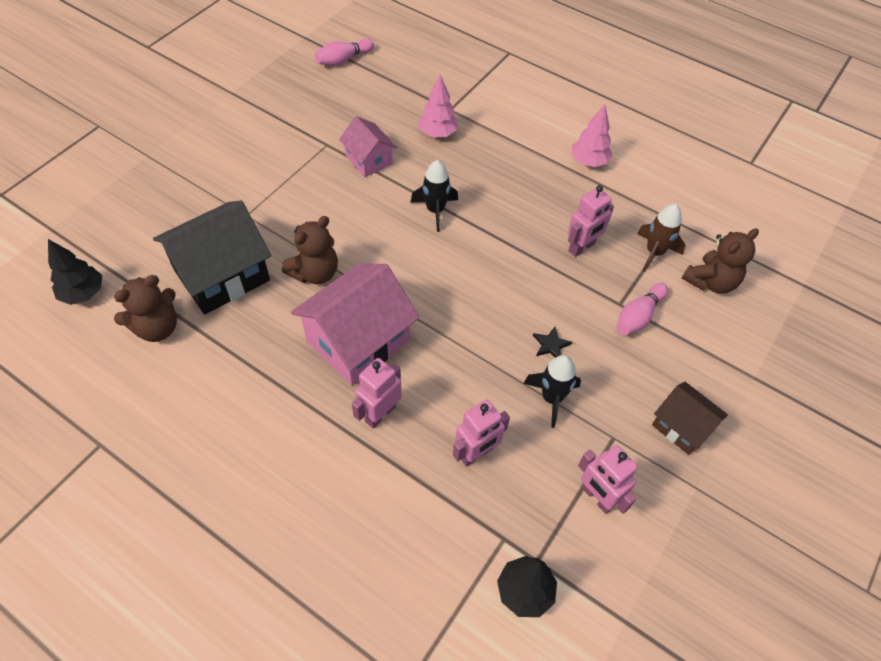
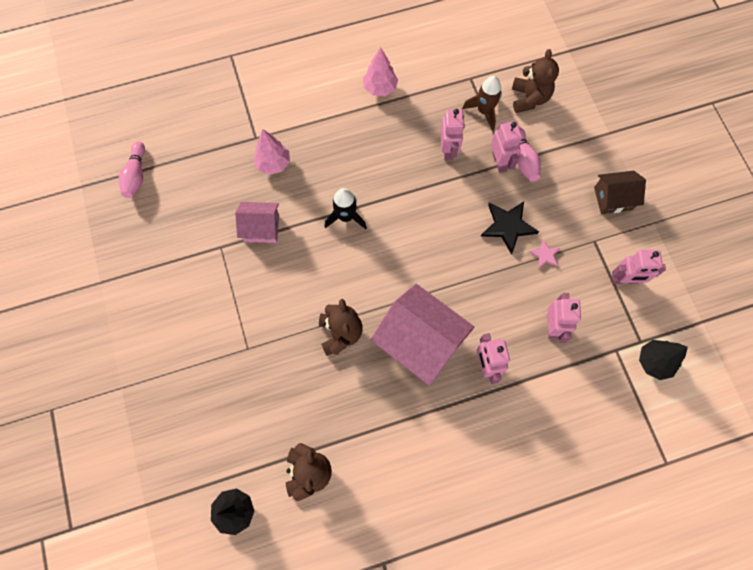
camera: 50 degrees left, 15 degrees up
(222, 275) = (294, 399): black house -> none
(358, 341) = (420, 342): pink house -> pink house turned 45 degrees counterclockwise
(551, 345) = (508, 226): black star -> black star, size x1.86
(551, 398) = (545, 255): black rocket -> pink star
(614, 297) = (499, 162): none -> pink robot

